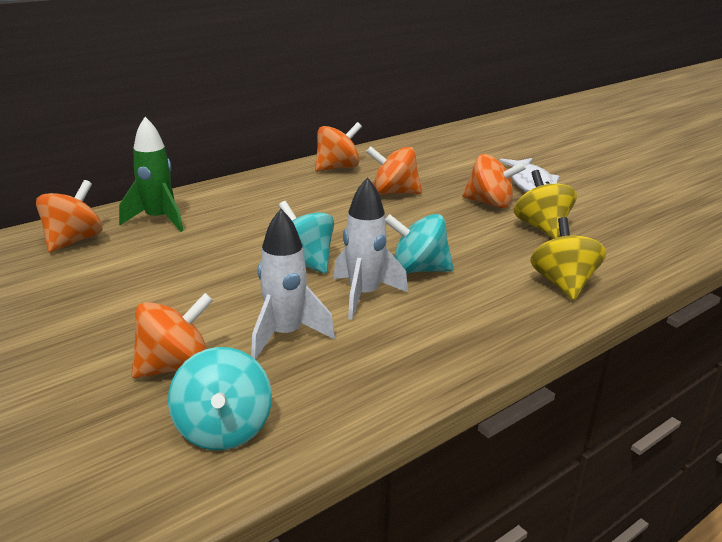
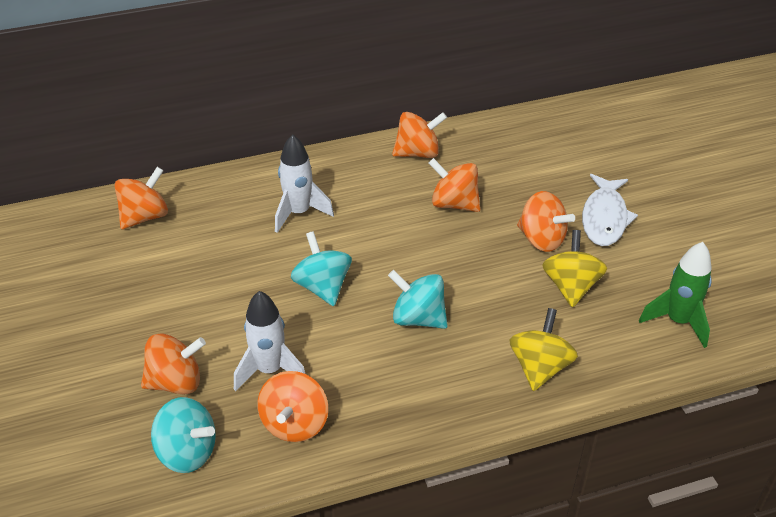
camera: 20 degrees right, 15 degrees up
(158, 220) = (222, 202): green rocket -> green rocket (678, 321)
(223, 429) = (187, 452): turquoise spinning top -> turquoise spinning top turned 75 degrees counterclockwise
(343, 375) = (295, 423): none -> orange spinning top
(364, 295) = (354, 340): white rocket -> white rocket (299, 213)

